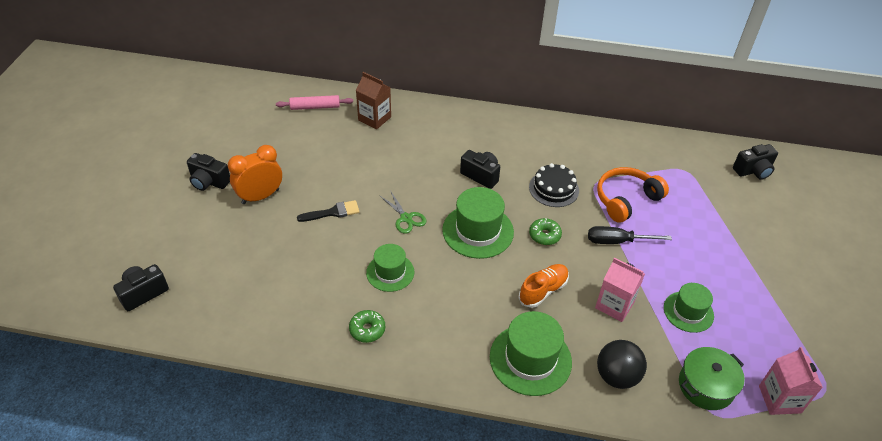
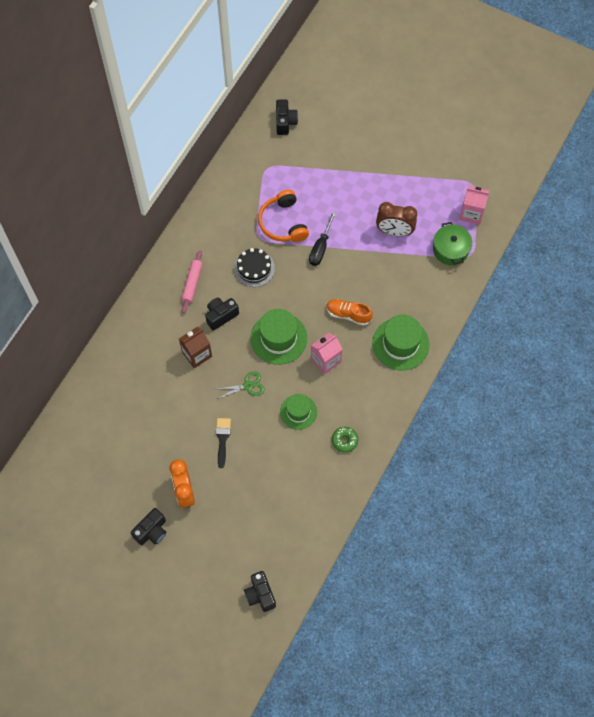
camera: 70 degrees left, 20 degrees up
(315, 107) = (84, 425): pink rolling pin -> pink rolling pin (192, 283)
(374, 118) = (119, 378): brown carton -> brown carton (197, 354)
(543, 290) = (348, 314): orange shoe -> orange shoe turned 45 degrees counterclockwise
(544, 235) = (298, 293): green donut -> none
(614, 305) = (375, 274): pink carton -> pink carton (326, 360)
(616, 376) = (428, 297): black ball -> none
(688, 312) = (394, 231): green hat -> brown clock

